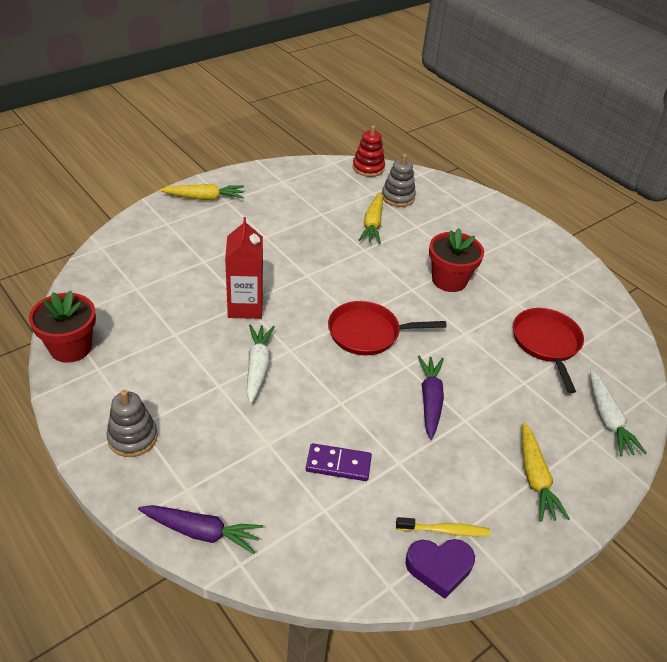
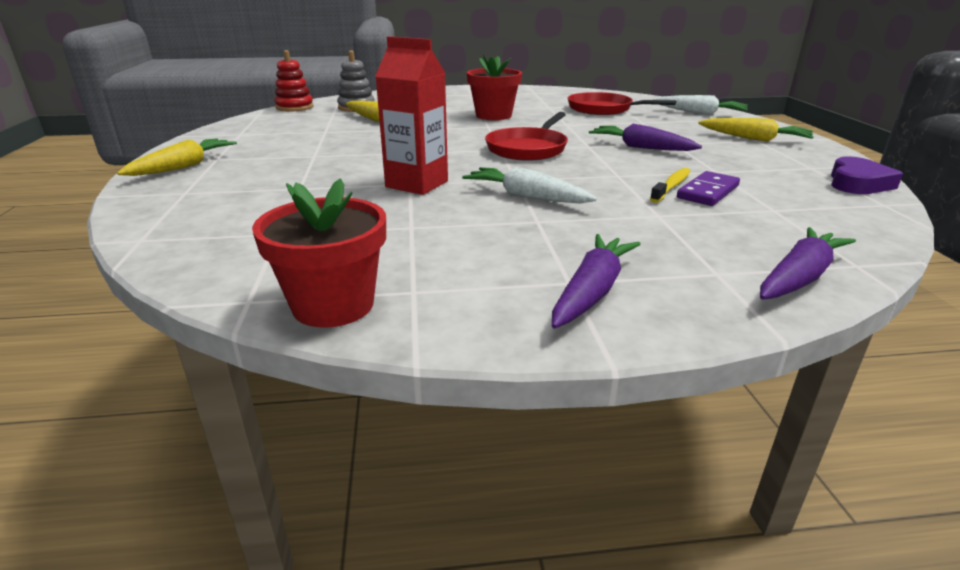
camera: 55 degrees left, 15 degrees down
(132, 437) = (592, 291): grey stacking toy -> purple carrot
(445, 530) = (810, 173): yellow toothbrush -> yellow toothbrush (671, 186)

